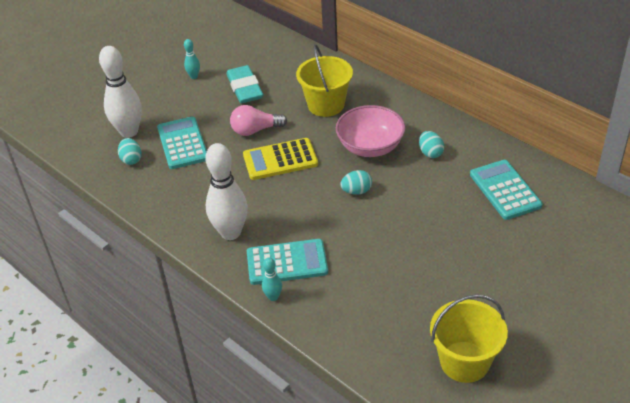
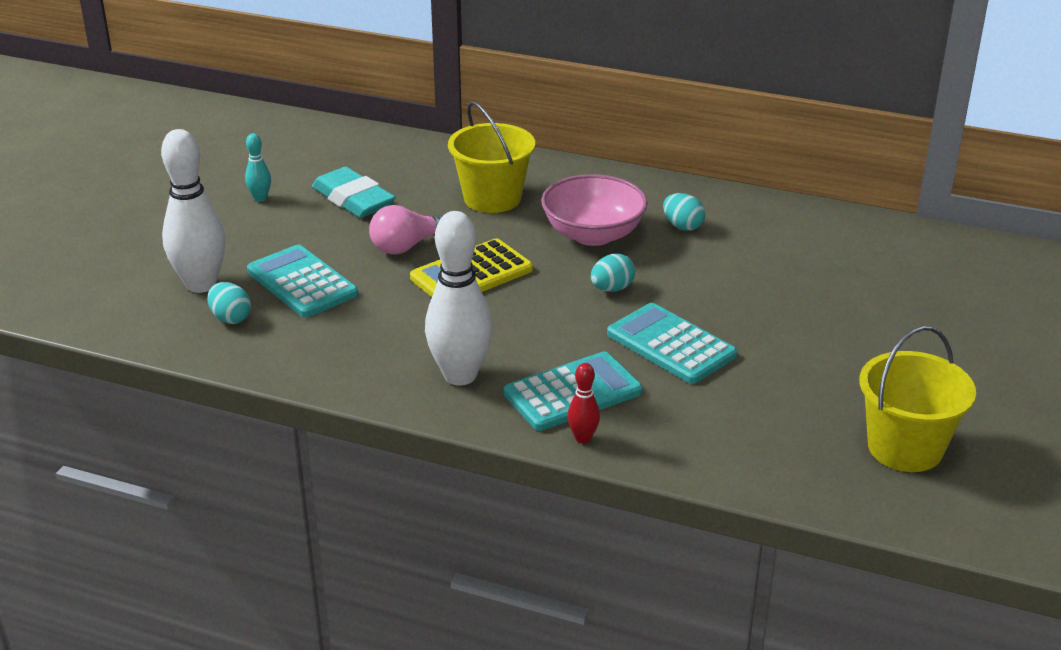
camera: 25 degrees left, 10 degrees down
(273, 297) = (583, 438): turquoise bowling pin -> red bowling pin
(505, 190) = (812, 248): turquoise calculator -> turquoise calculator (671, 345)

